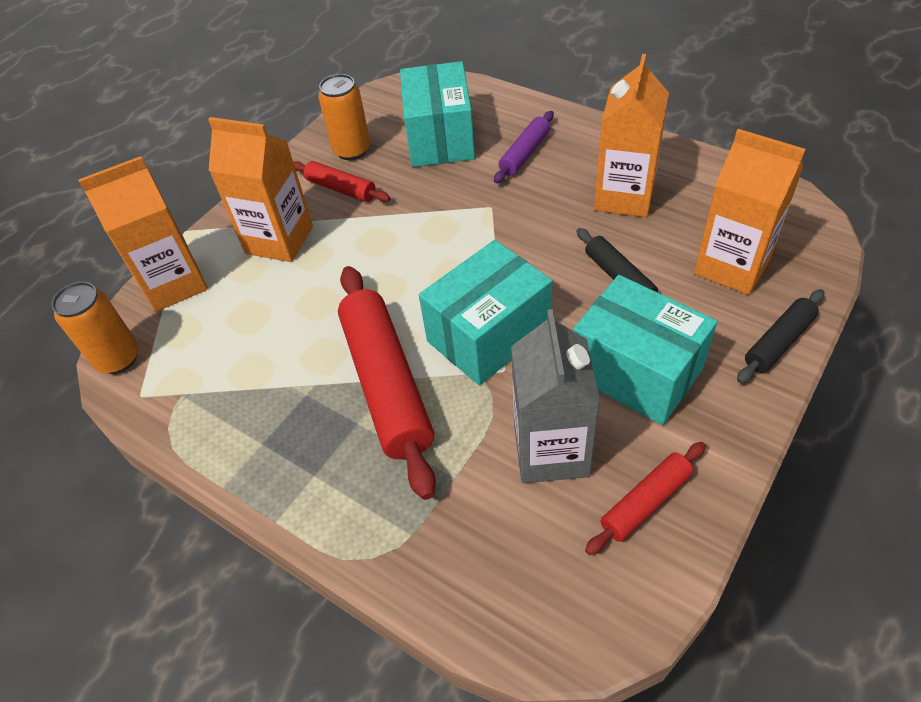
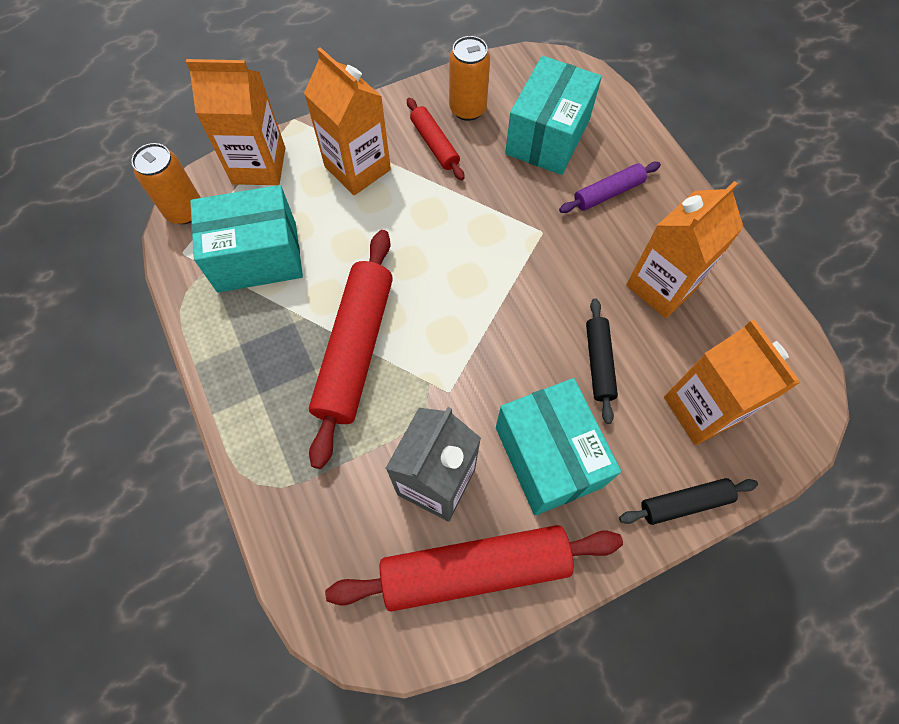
camera: 25 degrees right, 15 degrees up
(488, 335) = (458, 353): turquoise box -> turquoise box (257, 257)
(645, 502) = (475, 568): red rolling pin -> red rolling pin, size x1.94

